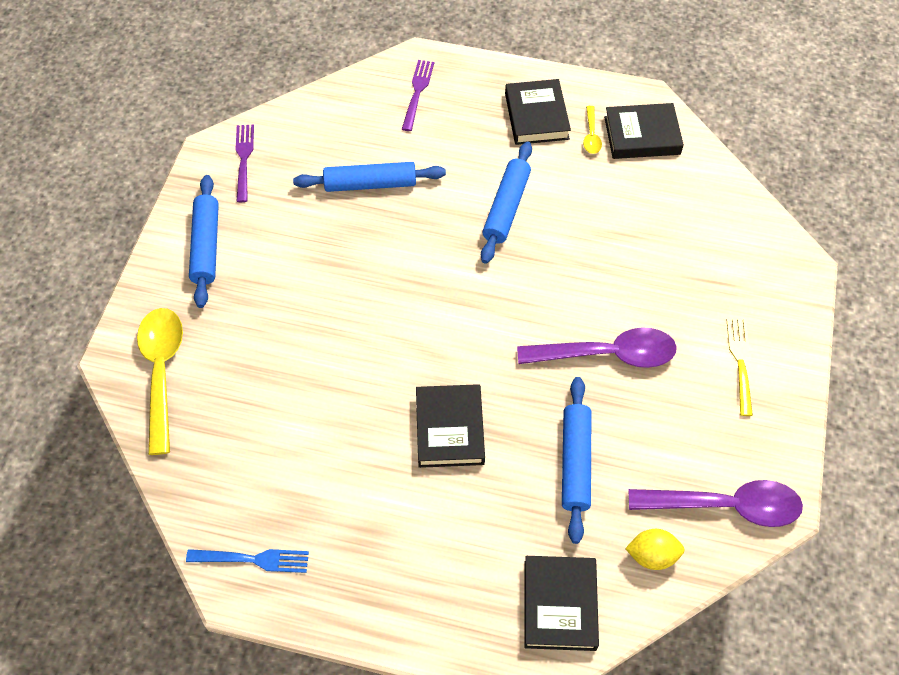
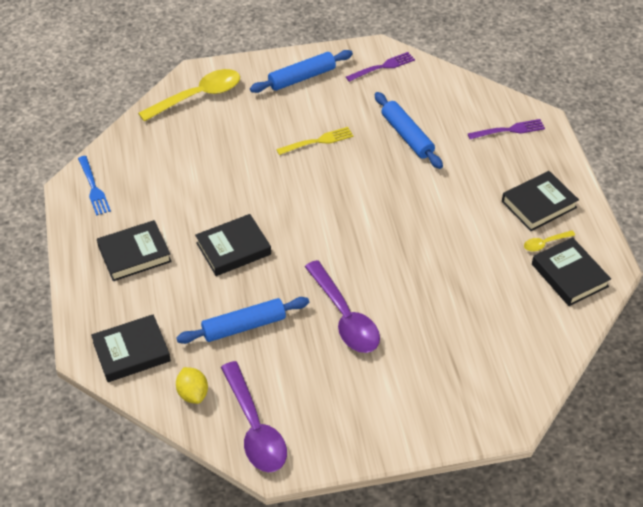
camera: 65 degrees right, 10 degrees down
(400, 547) = (134, 254): none -> black book
(506, 208) = (438, 216): blue rolling pin -> none
(740, 362) = (388, 403): yellow fork -> yellow fork (318, 141)

